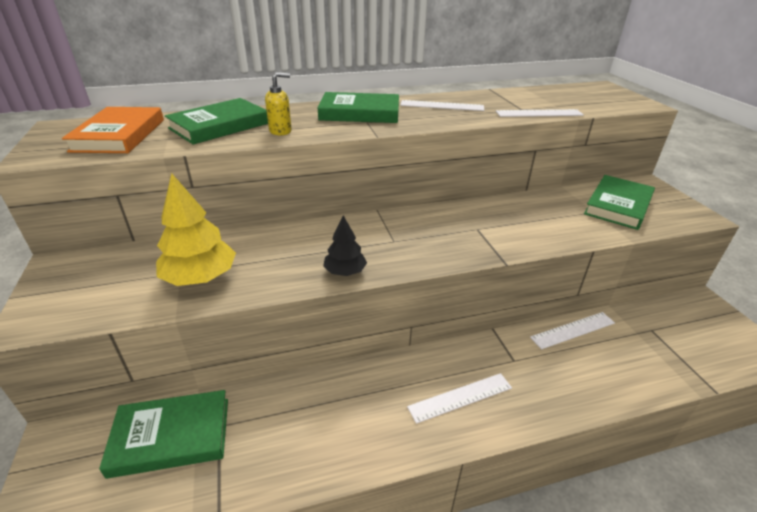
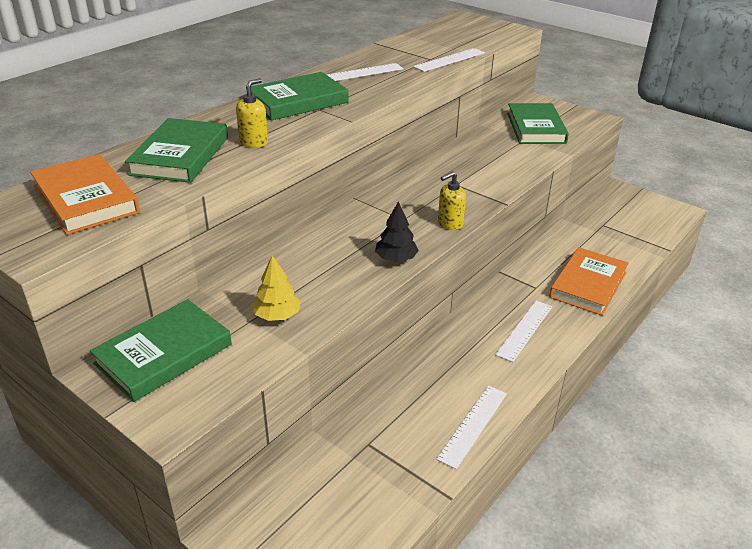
camera: 35 degrees left, 0 degrees up
(171, 436) = (337, 472): green book -> green book (164, 354)
(200, 277) = (277, 315): yellow tree -> yellow tree, size x0.59
(429, 260) = (450, 223): none -> yellow soap dispenser
(573, 330) = (554, 247): white ruler -> white ruler (472, 425)
(574, 384) = (588, 285): none -> orange book

